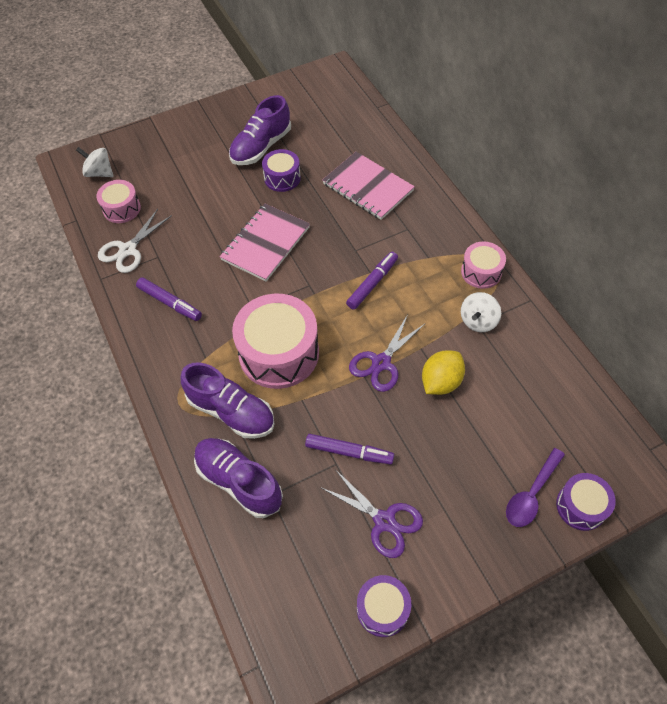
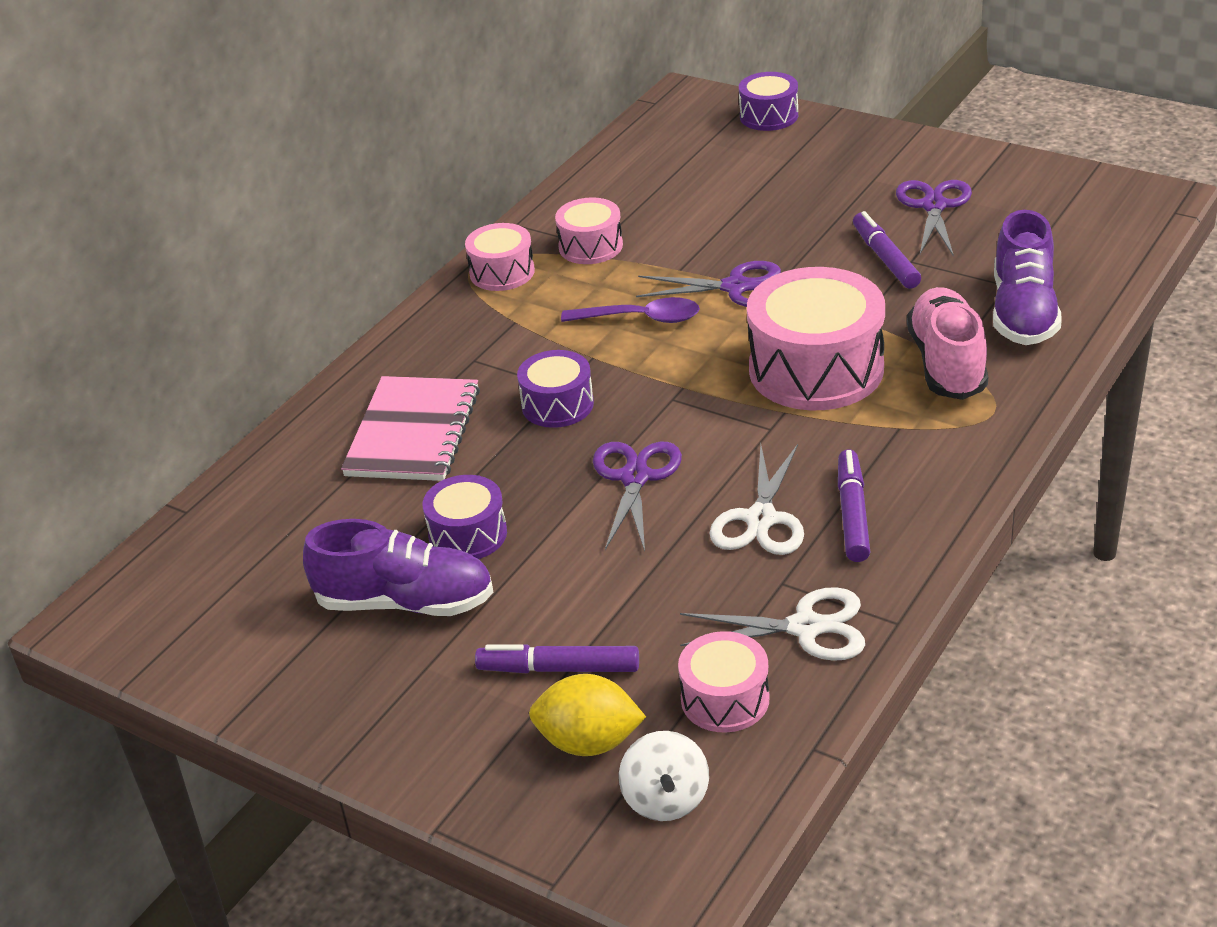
camera: 120 degrees left, 20 degrees down
(198, 270) = (761, 519): none -> white scissors
(231, 411) = (947, 363): purple shoe -> pink shoe
(266, 244) = (635, 478): pink notebook -> purple scissors
(372, 283) = (612, 346): purple marker -> purple marker (558, 669)
(382, 609) = (1021, 173): purple drum -> purple drum (557, 405)
(441, 382) = (714, 238): yellow lemon -> yellow lemon (589, 742)
(478, 321) = (590, 246): white spinning top -> pink drum
(531, 494) = (790, 142): purple spoon -> purple spoon (641, 318)

